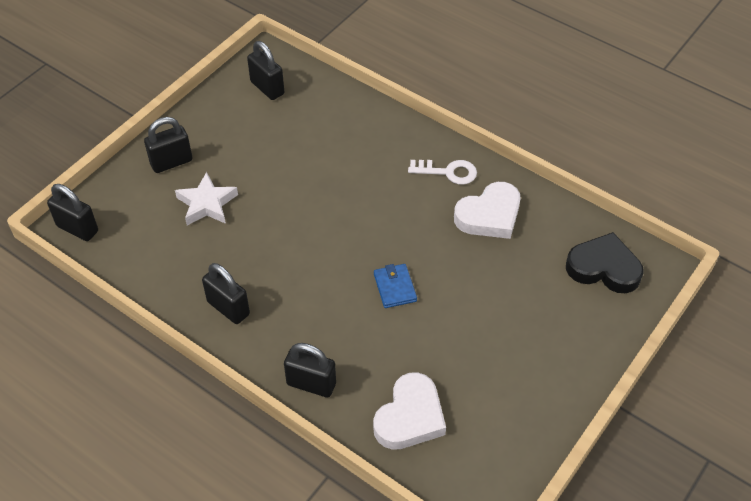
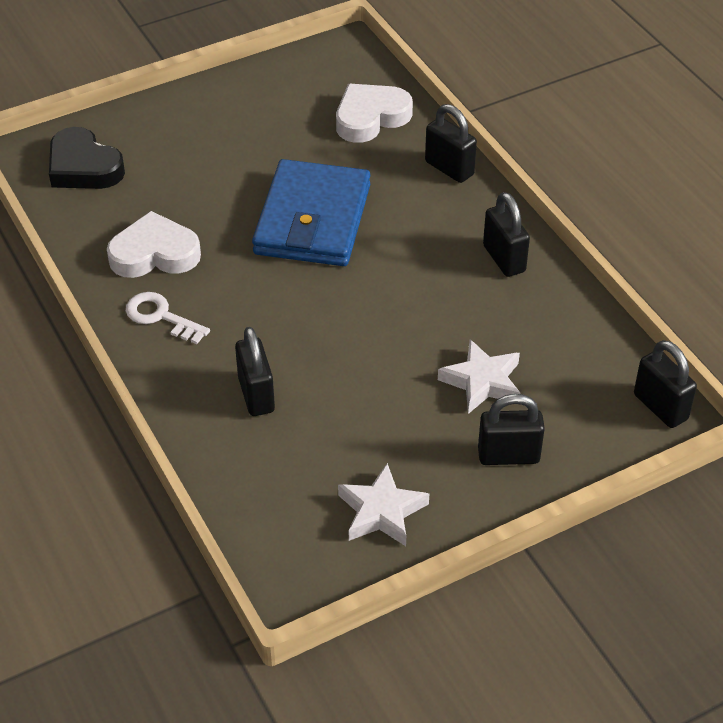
camera: 155 degrees left, 5 degrees down
(236, 106) = (381, 511): none -> white star
(267, 88) = (320, 526): black padlock -> black padlock (256, 395)
(395, 287) = (312, 220): blue wallet -> blue wallet, size x2.39

